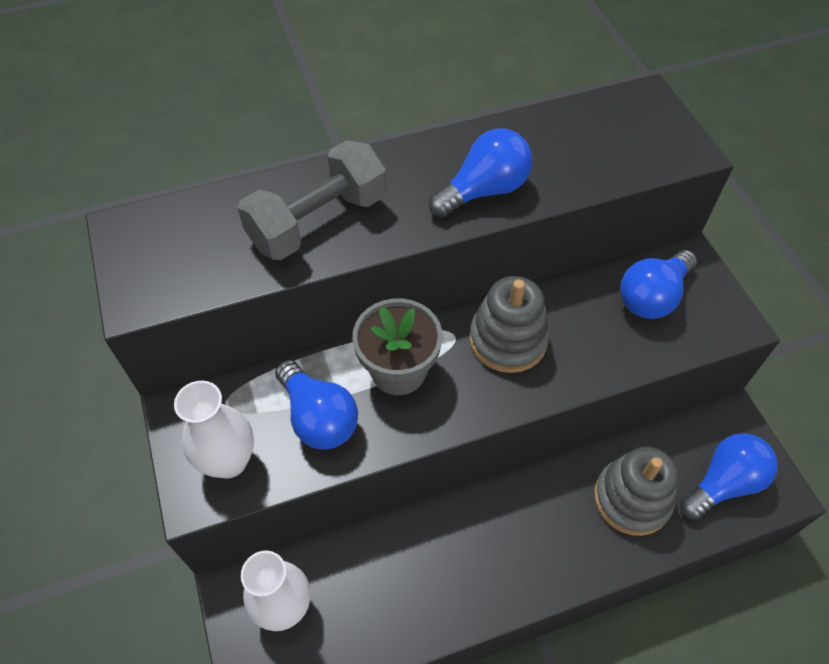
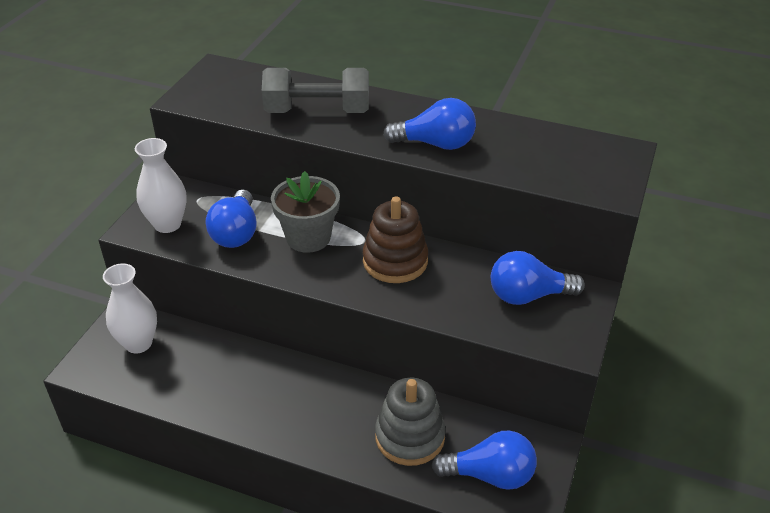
camera: 40 degrees right, 15 degrees down
(508, 340) = (395, 261): grey stacking toy -> brown stacking toy

